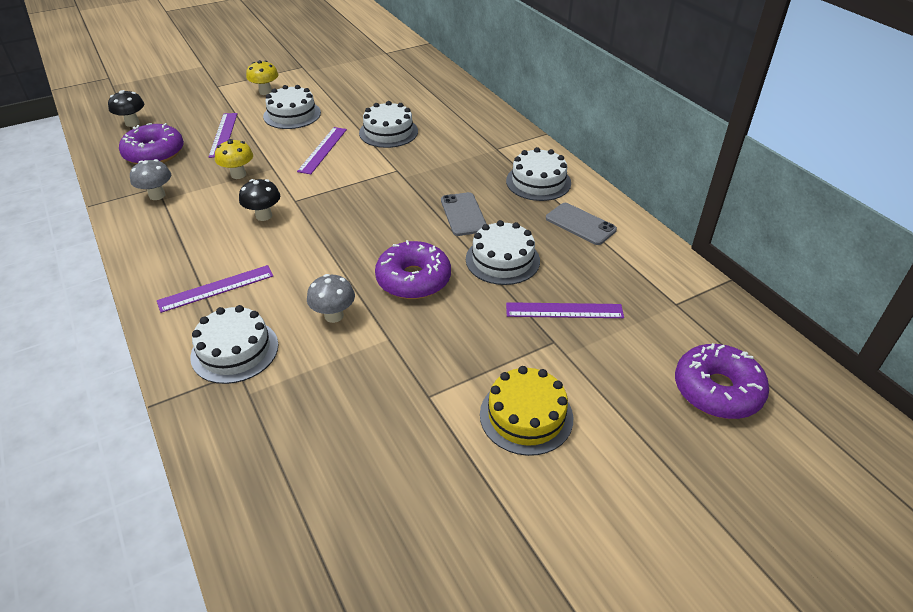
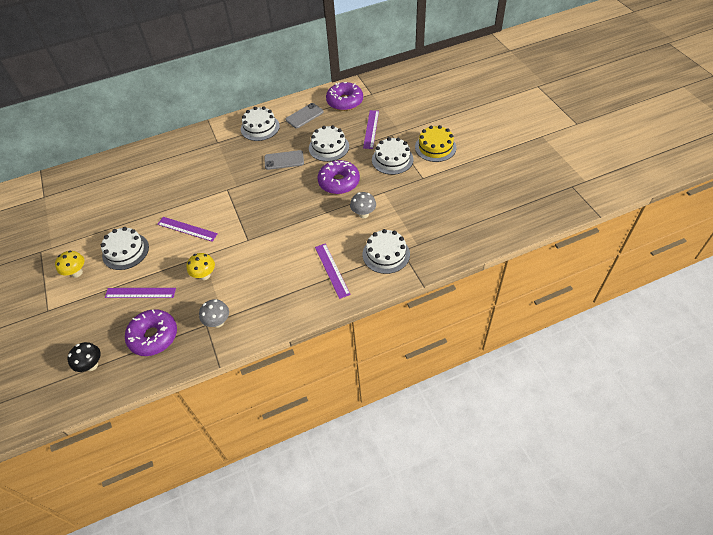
camera: 80 degrees left, 10 degrees up
(264, 216) = (261, 255): black mushroom -> none
(388, 132) = (176, 194): white cake -> white cake (392, 159)
(717, 390) = (424, 92): purple donut -> purple donut (345, 101)

